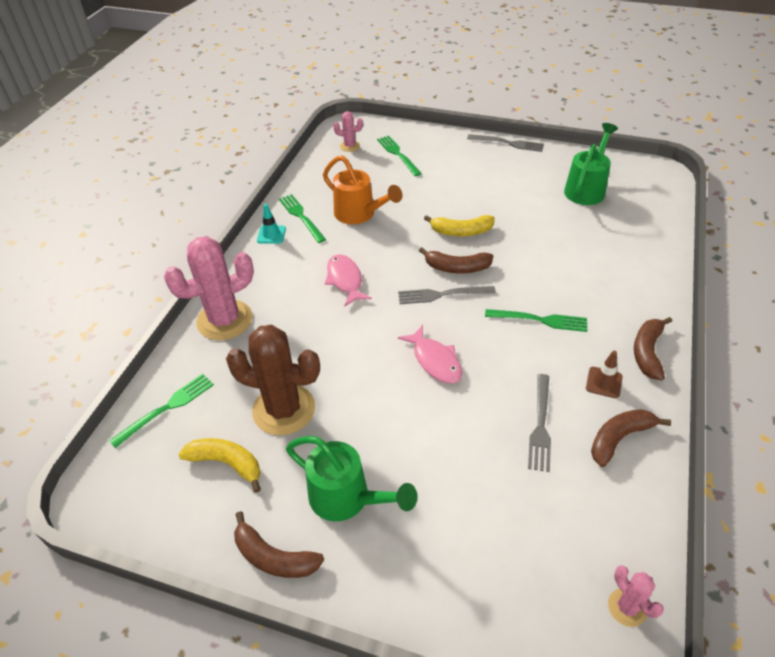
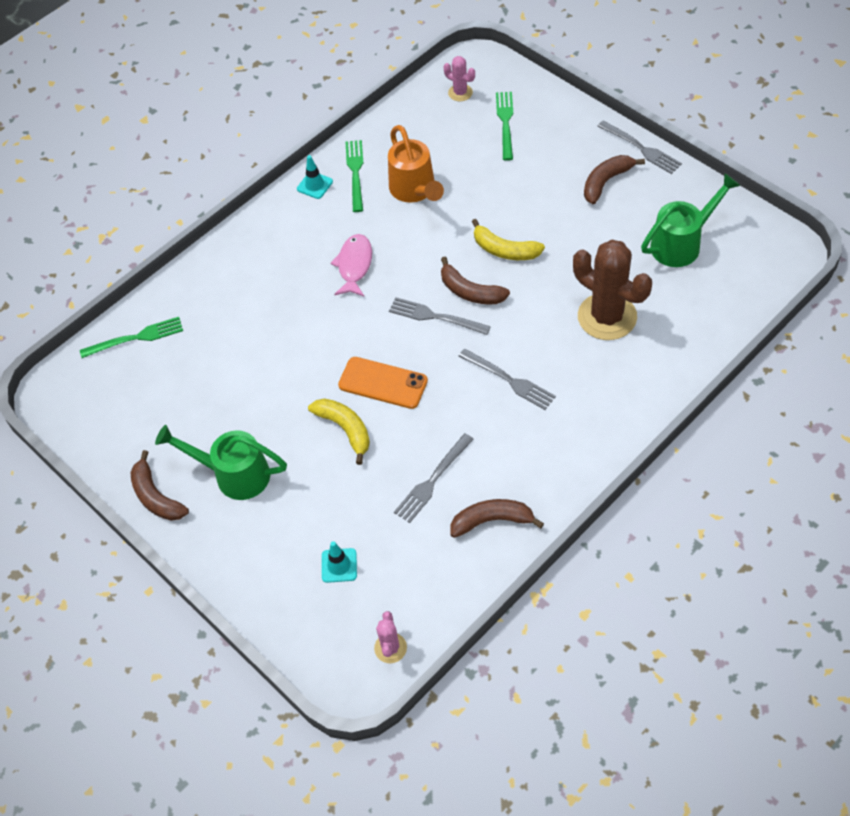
camera: 30 degrees right, 10 degrees up
(225, 320) = (223, 268): pink cactus -> none
(227, 463) = (159, 407): yellow banana -> yellow banana (345, 429)
(284, 409) = (227, 377): brown cactus -> brown cactus (607, 317)
(346, 498) = (234, 474): green watering can -> green watering can turned 135 degrees clockwise
(435, 361) = (383, 383): pink fish -> orange phone
(513, 544) = (339, 565): none -> turquoise traffic cone
(540, 320) = (510, 380): green fork -> grey fork
(604, 382) = (520, 465): brown traffic cone -> none
(647, 352) = (586, 454): brown banana -> brown banana (606, 182)

